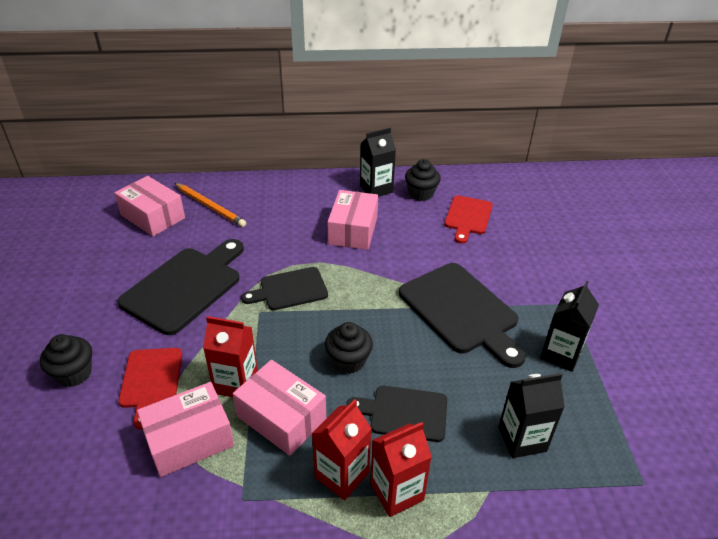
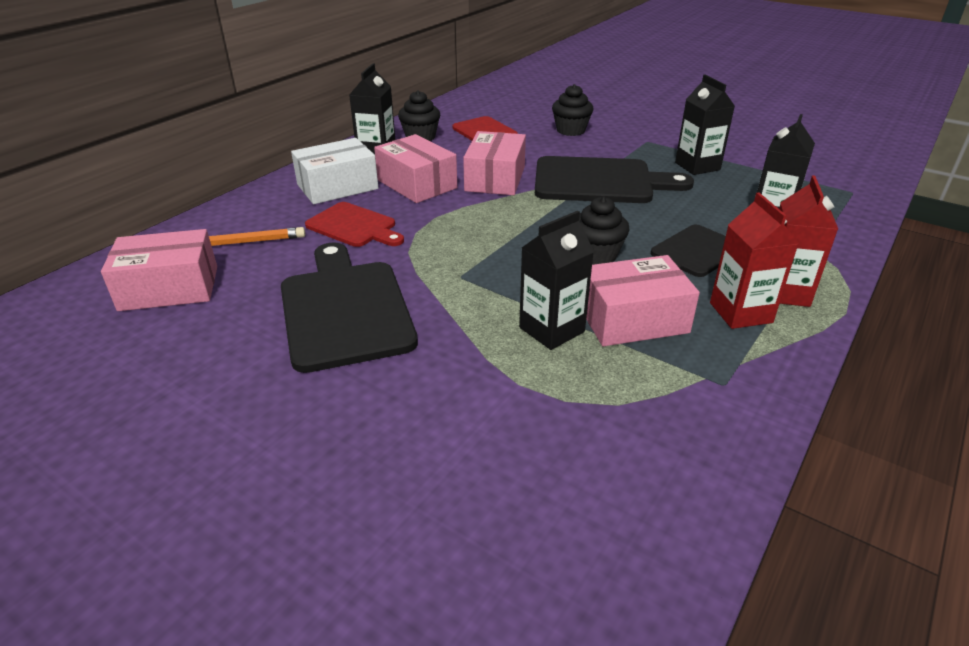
camera: 50 degrees left, 5 degrees down
(74, 374) = (380, 455): black cupcake -> black cupcake (571, 130)
(151, 381) = (476, 390): red cutting board -> red cutting board (354, 226)
(189, 439) = (604, 392): pink box -> pink box (495, 179)
(236, 383) = (551, 330): red carton -> black carton
(290, 289) = (452, 247): black cutting board -> none
(313, 202) = (337, 187): none -> white box

